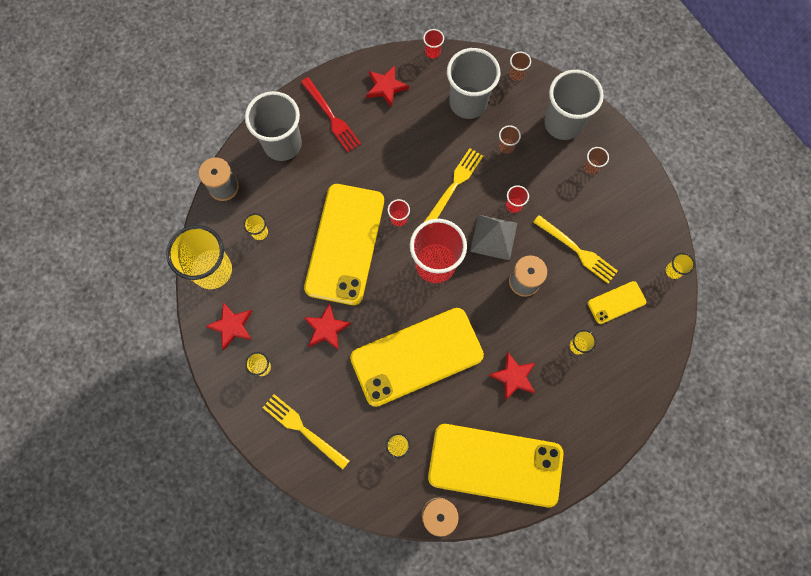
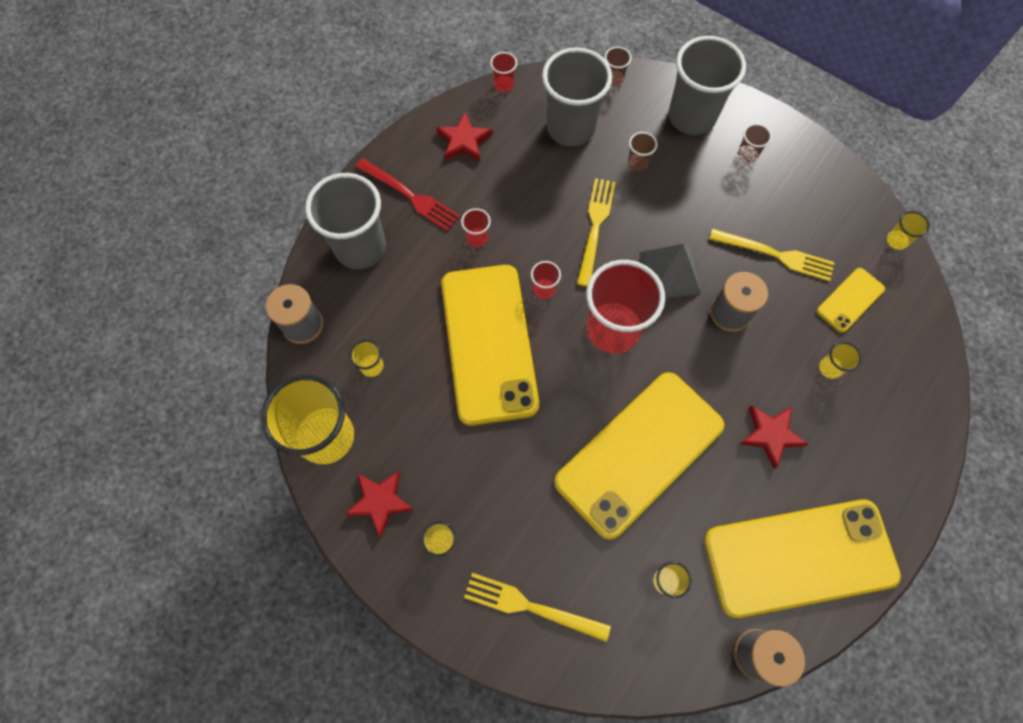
camera: 20 degrees left, 5 degrees down
(326, 328) = (508, 459): red star -> none
(514, 205) = (677, 227): red cup -> red cup (477, 238)

